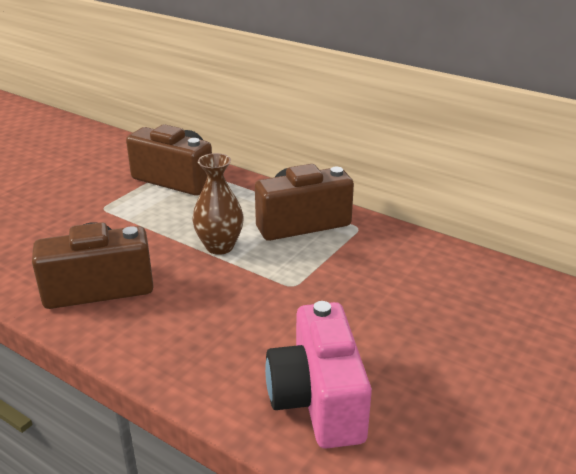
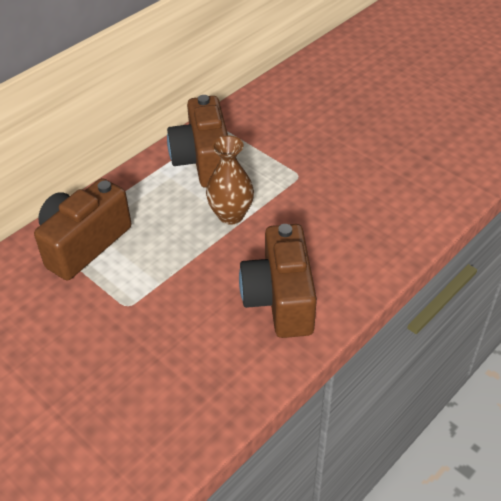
camera: 80 degrees left, 15 degrees up
(318, 400) = (429, 176): pink camera -> none

